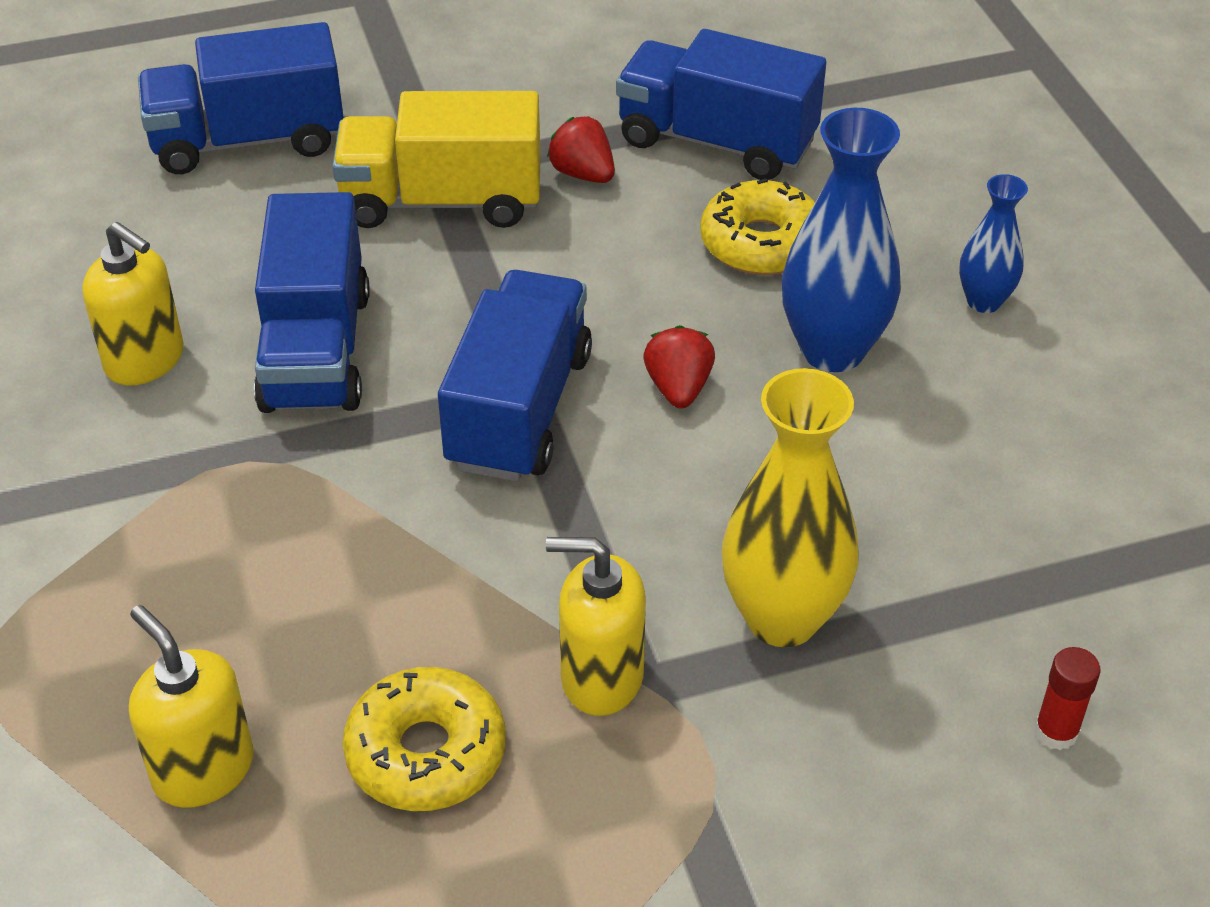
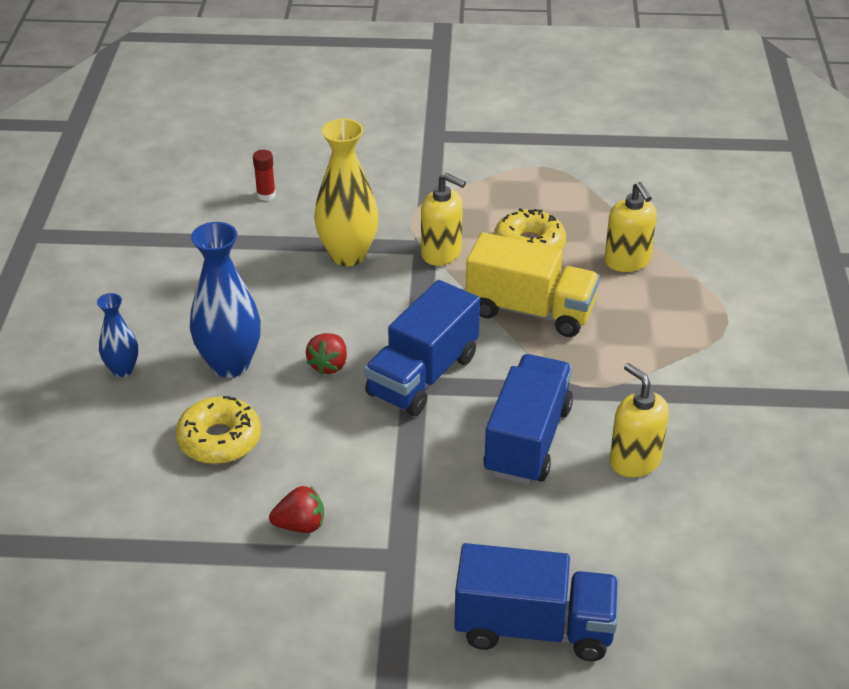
camera: 160 degrees left, 5 degrees down
(442, 201) = (408, 529): yellow truck -> yellow truck (530, 310)
(583, 174) = (300, 525): red strawberry -> red strawberry turned 75 degrees counterclockwise
(716, 142) = (191, 527): blue truck -> none

